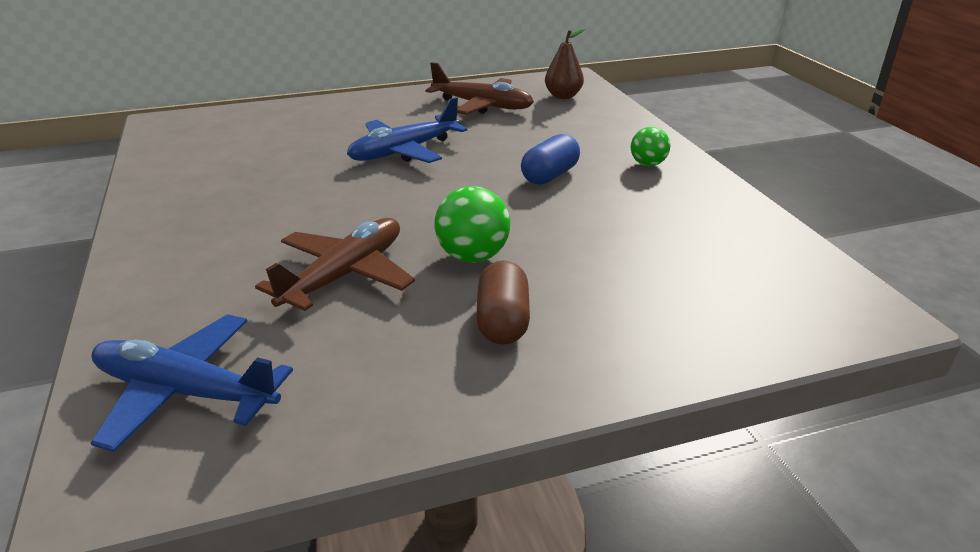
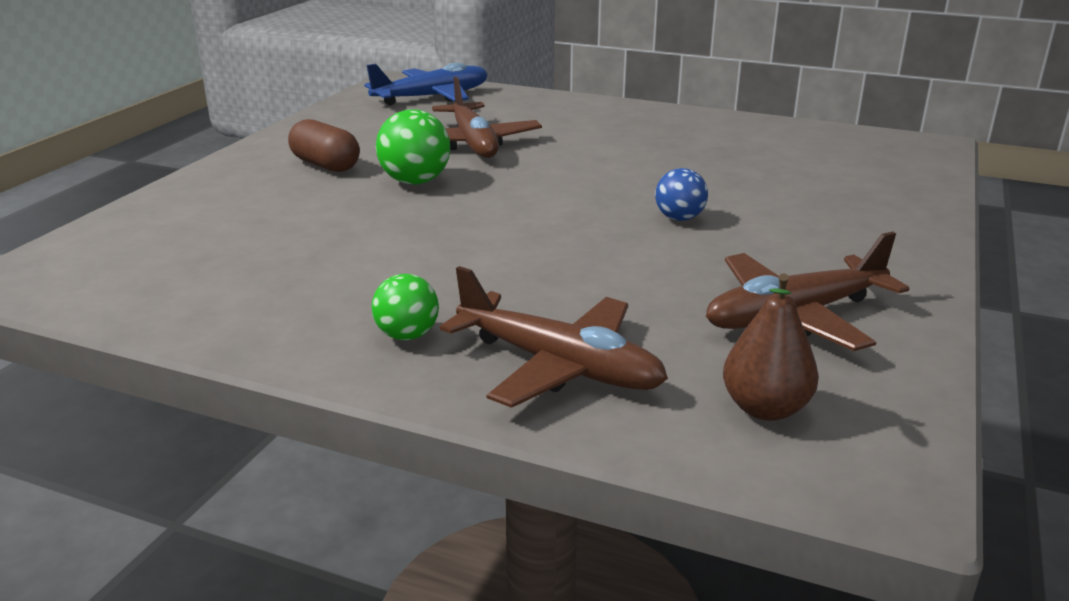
camera: 130 degrees right, 5 degrees down
(404, 151) = (679, 218): blue plane -> blue ball
(550, 175) = (489, 264): blue capsule -> none
(605, 130) = (559, 366): none -> brown plane

